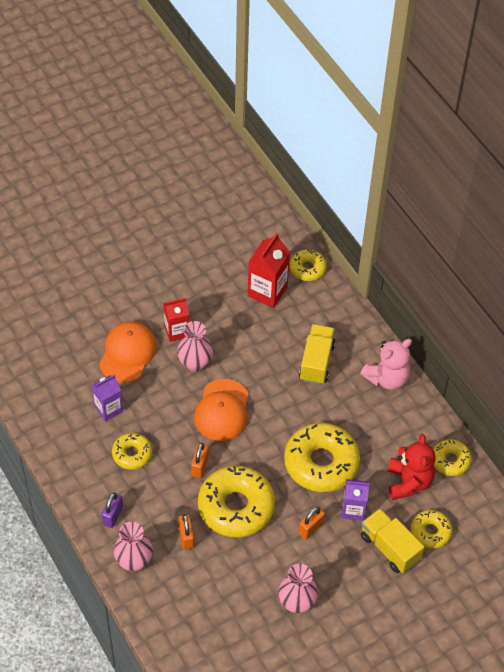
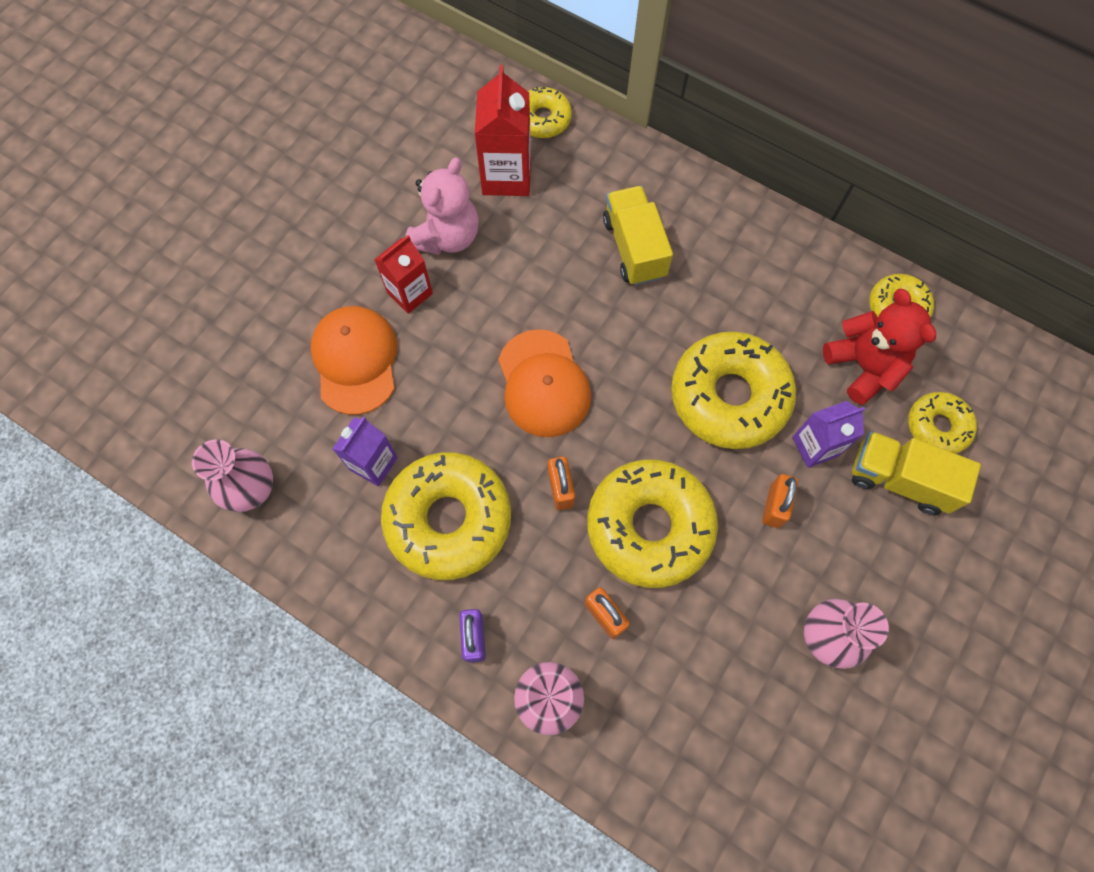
camera: 25 degrees left, 15 degrees up
(132, 454) = (448, 519): yellow donut -> yellow donut, size x1.87
(195, 363) = (464, 330): pink vase -> pink vase (253, 490)
(387, 378) = (742, 227): pink teddy bear -> pink teddy bear (447, 236)

